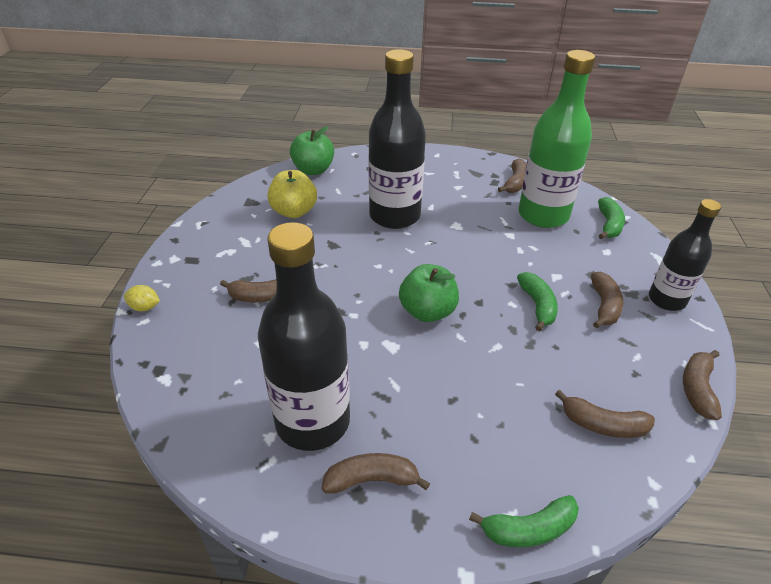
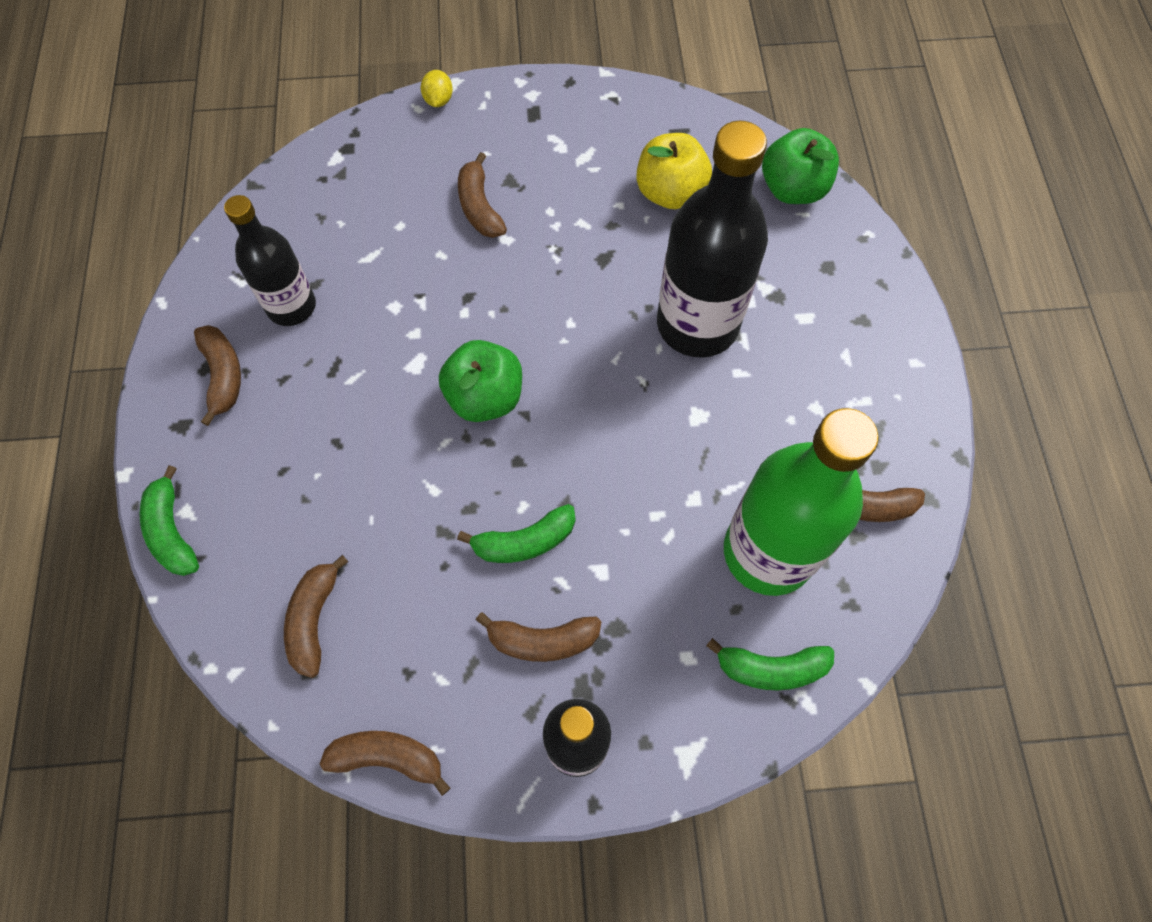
camera: 80 degrees right, 25 degrees up
(313, 421) = (291, 306): black bottle -> black bottle, size x0.61

